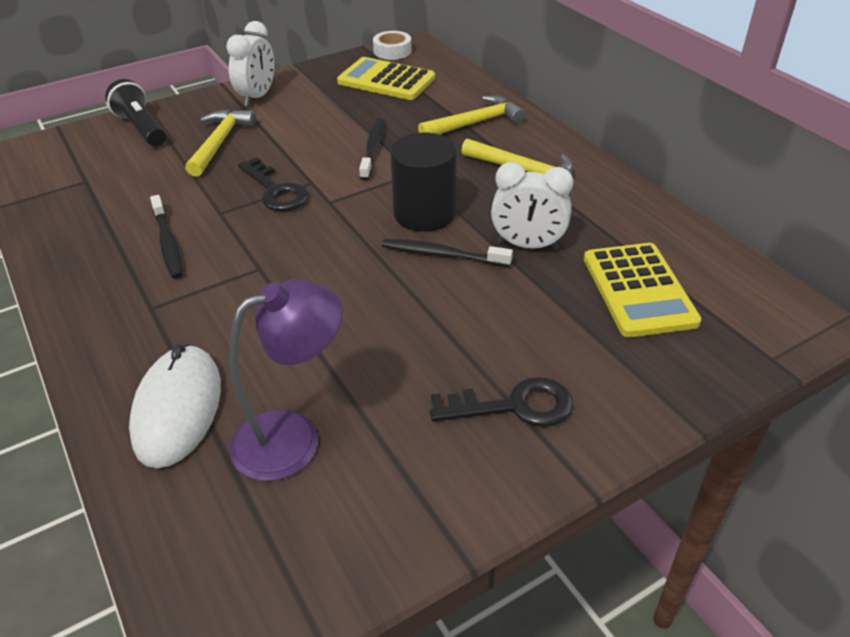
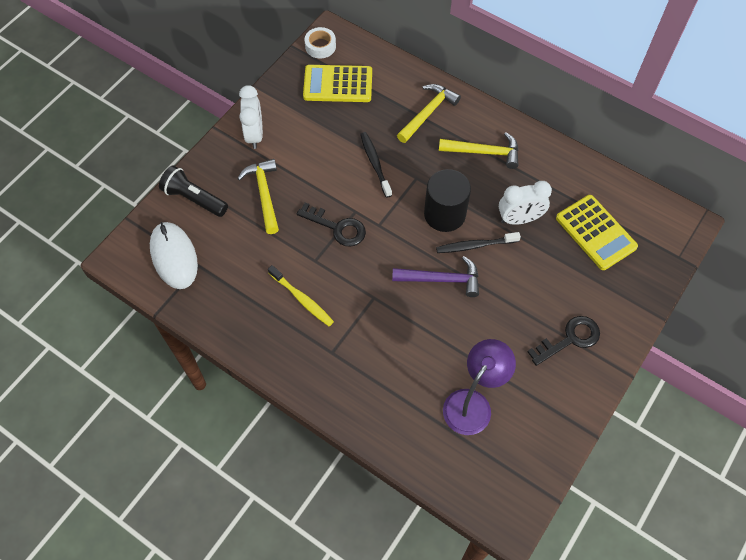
camera: 25 degrees left, 20 degrees up
(168, 243) = (302, 299): black toothbrush -> yellow toothbrush
(178, 409) = (401, 412): white mouse -> white mouse (174, 256)
(366, 276) = (441, 279): none -> purple hammer

